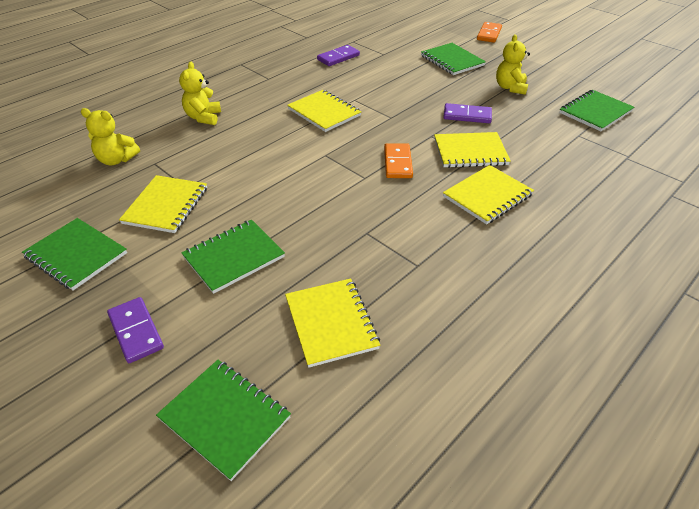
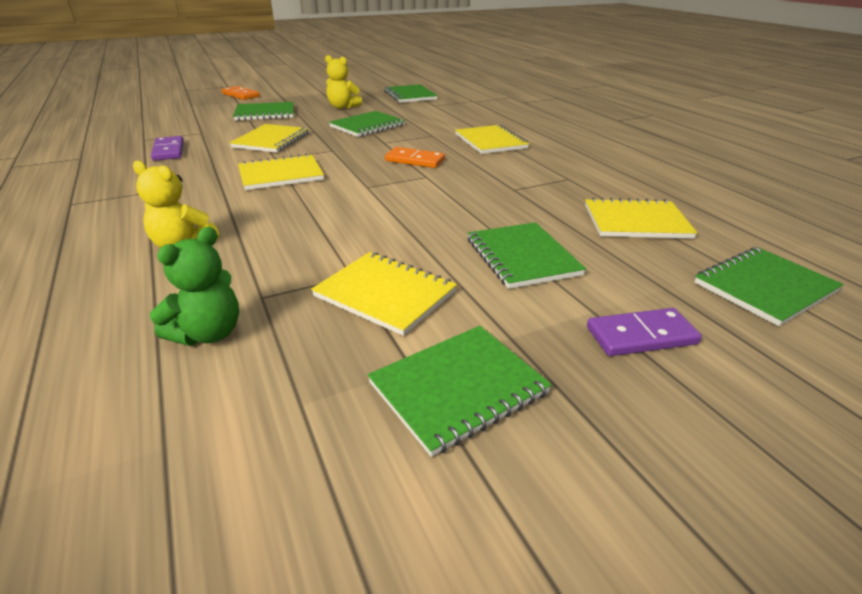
camera: 70 degrees left, 10 degrees down
(116, 160) = (208, 333): yellow teddy bear -> green teddy bear
(467, 116) = (367, 126): purple domino -> green notebook
(470, 152) = (424, 135): yellow notebook -> yellow notebook (271, 140)

